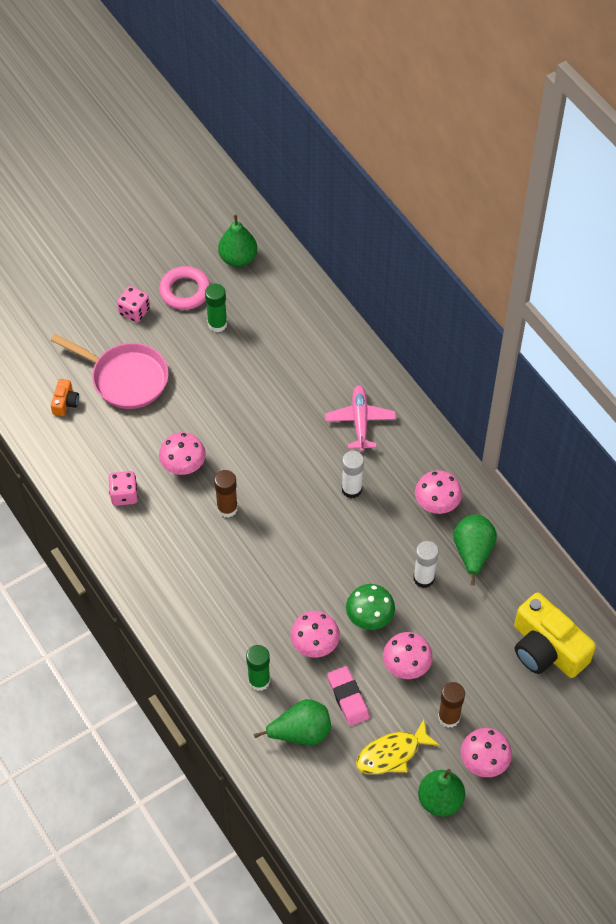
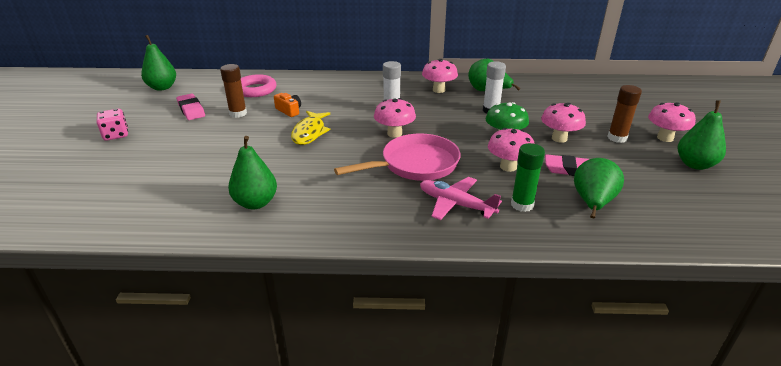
camera: 55 degrees left, 25 degrees down
(65, 402) = (120, 198): orange camera -> orange camera (289, 111)
(124, 495) = (255, 203): pink dice -> green pear
(125, 378) = (158, 160): pink pan -> pink pan (415, 165)
(183, 466) = (275, 164): pink mushroom -> pink mushroom (394, 133)
(185, 291) = (144, 111): pink ring -> pink ring (255, 90)
(217, 324) = (191, 110): green glue stick -> pink eraser
(227, 508) = (340, 159): brown glue stick -> brown glue stick (238, 113)
(360, 421) = (345, 92): pink plane -> pink plane (456, 204)
(392, 754) = (639, 169): yellow fish -> yellow fish (309, 133)
(546, 648) = (582, 93): yellow camera -> none

